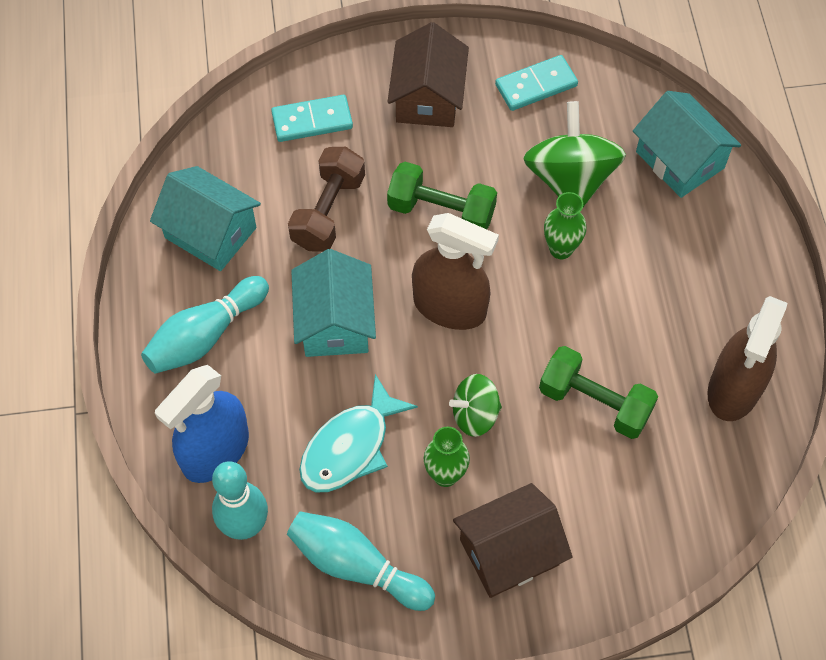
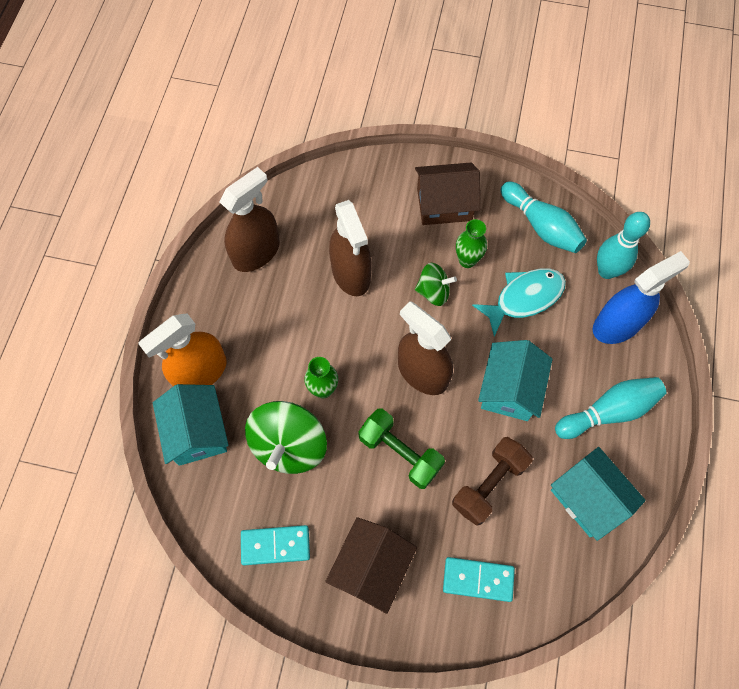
camera: 160 degrees left, 5 degrees up
(594, 402) = (351, 273): green dumbbell -> brown spray bottle
(714, 221) = (200, 372): none -> orange spray bottle

